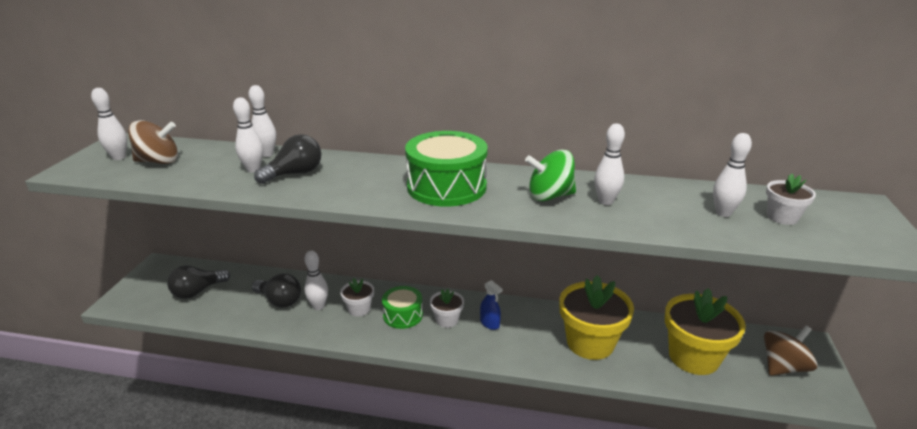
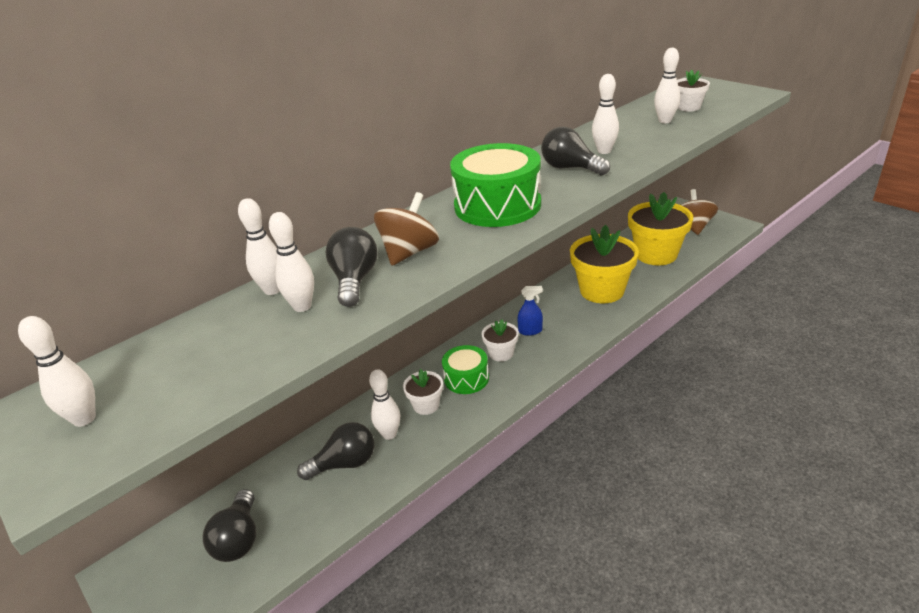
camera: 50 degrees left, 5 degrees up
(158, 161) = (161, 380): brown spinning top -> brown spinning top (409, 252)
(549, 196) = (570, 168): green spinning top -> black light bulb

